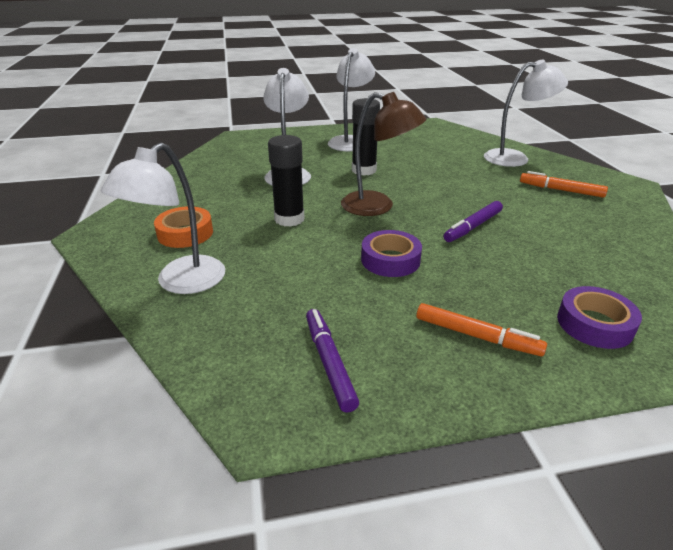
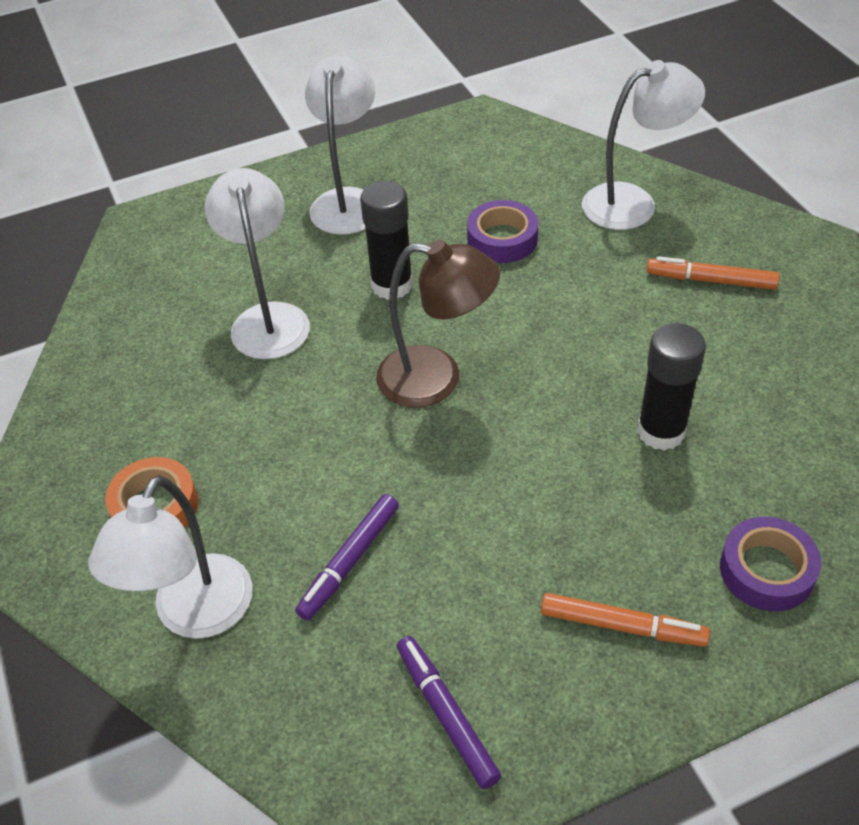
camera: 10 degrees left, 15 degrees up
(289, 219) = (307, 438): black glue stick -> black glue stick (661, 431)
(390, 260) = (482, 501): purple tape -> purple tape (502, 239)
(473, 227) = (588, 400): purple marker -> purple marker (349, 561)

